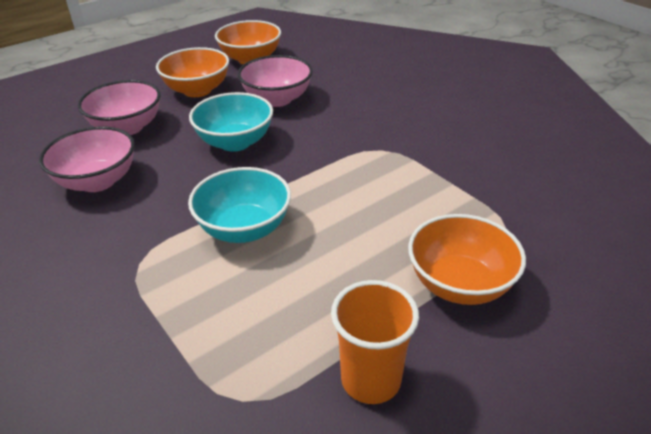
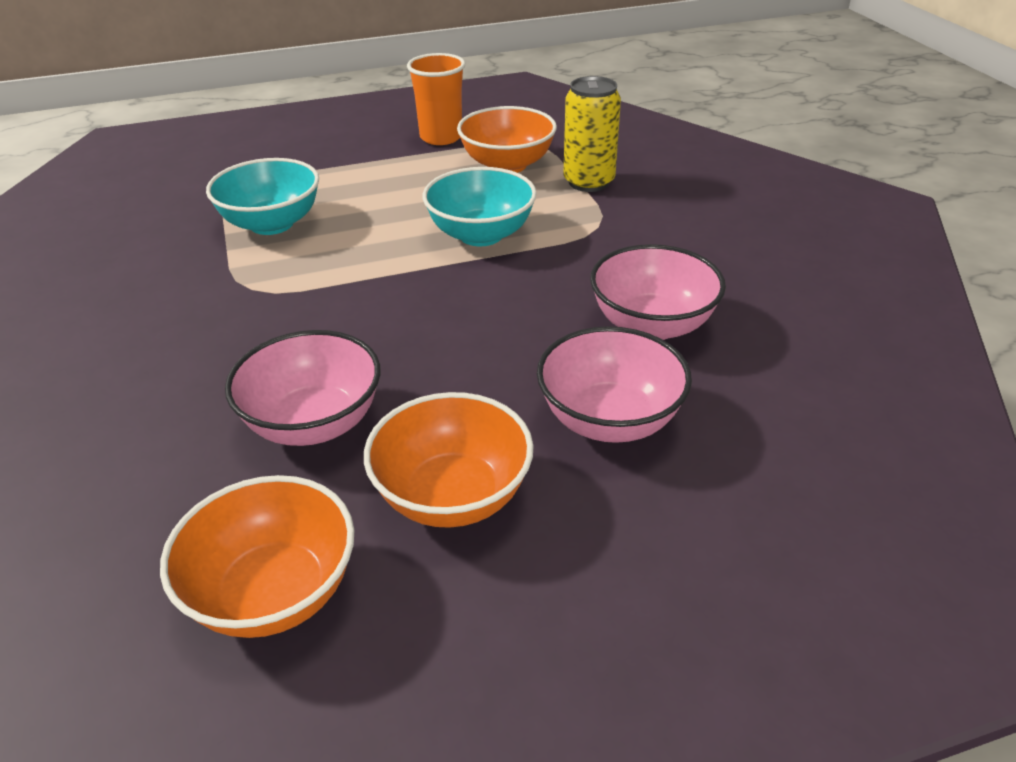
camera: 160 degrees left, 0 degrees up
(152, 330) = (588, 182): none -> yellow can
(235, 142) = (438, 345): turquoise bowl -> turquoise bowl (272, 224)
(459, 284) = (326, 165): orange bowl -> orange bowl (507, 165)

